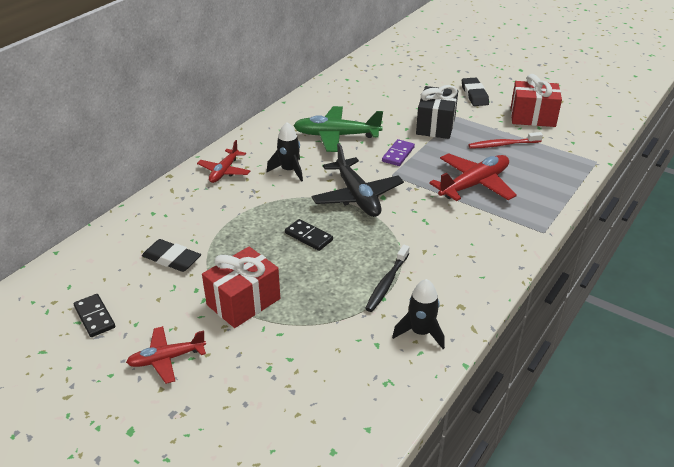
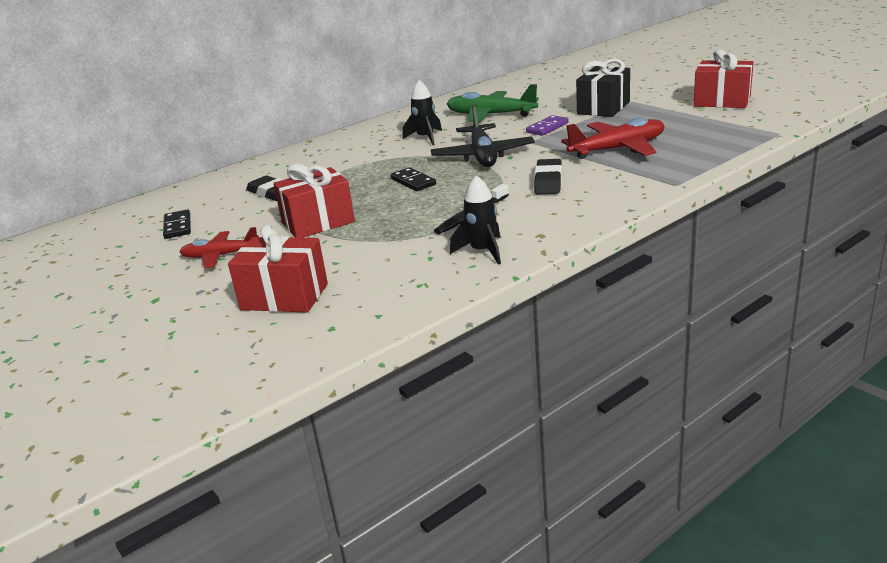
camera: 20 degrees right, 10 degrees down
(224, 171) = (362, 138): red plane -> none
(265, 413) = (284, 296): none -> red gift
(474, 95) = (663, 86): black eraser -> black eraser (548, 181)
(502, 145) = (671, 121): red toothbrush -> none

